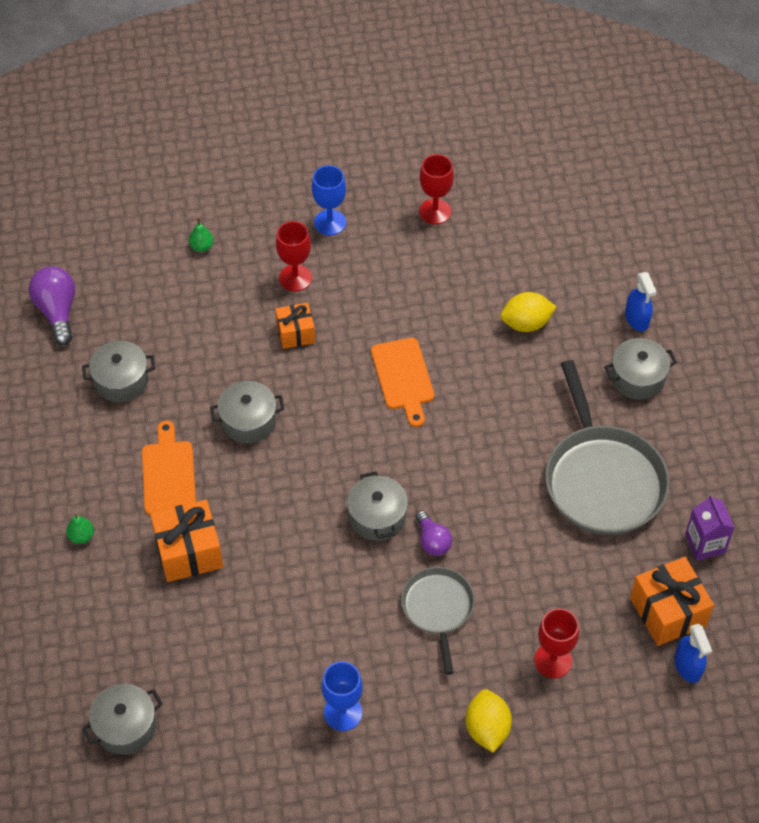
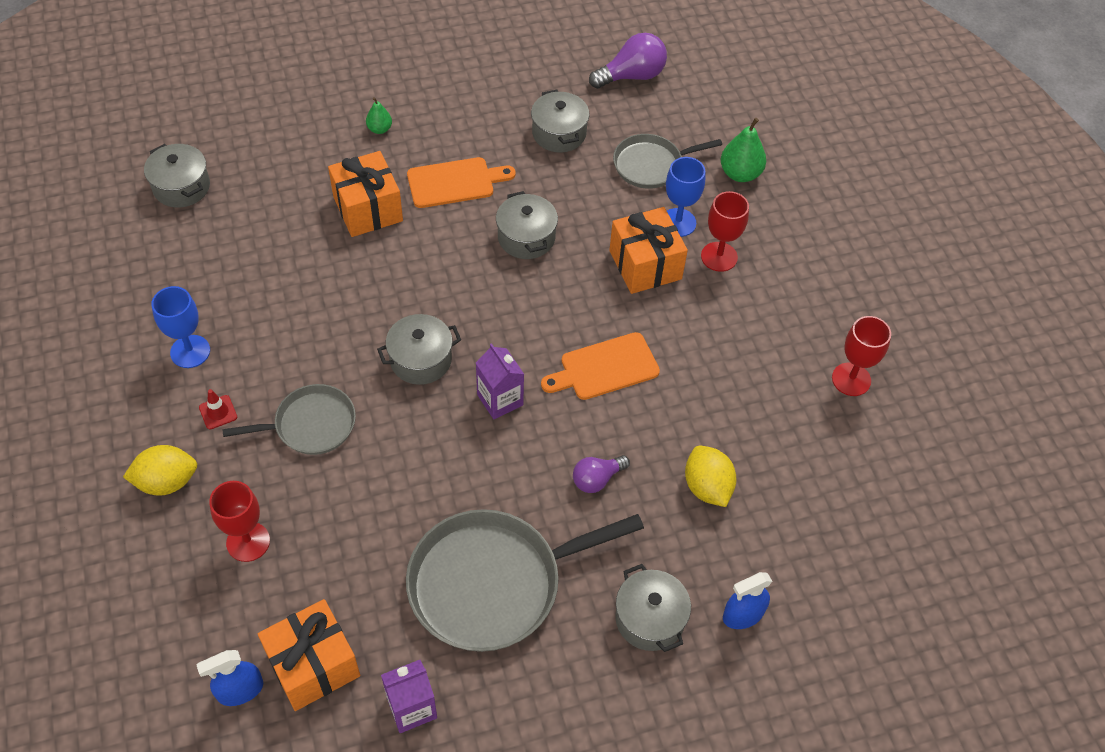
camera: 80 degrees right, 0 degrees up
(177, 312) = (651, 165): none -> grey pan
(202, 246) = (740, 174): green pear -> green pear, size x1.71
(296, 333) = (645, 265): orange gift -> orange gift, size x1.60
(330, 222) = (804, 279): blue goblet -> blue goblet (678, 222)
(416, 686) = (218, 412): none -> red traffic cone
(427, 459) = (500, 400): none -> purple carton
(432, 541) = (394, 413): purple light bulb -> purple light bulb (597, 479)

